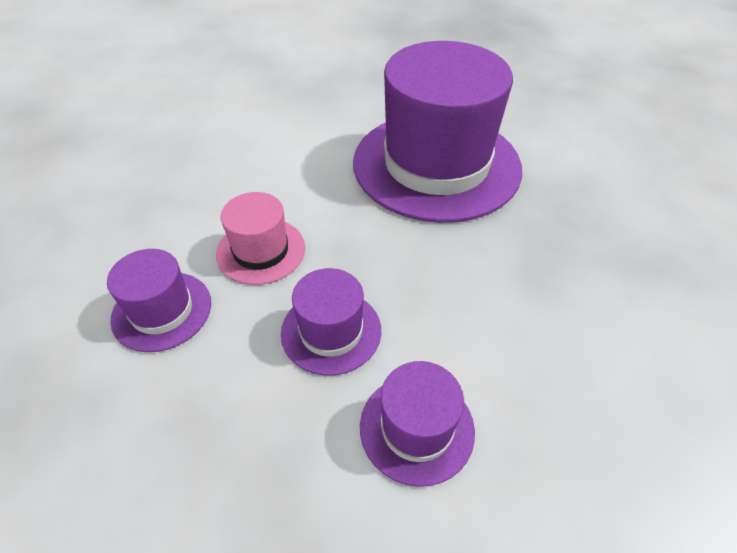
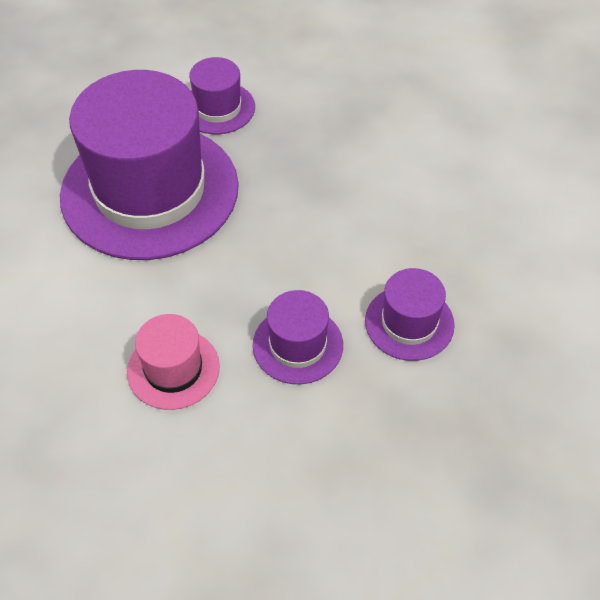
camera: 65 degrees left, 5 degrees up
(162, 311) = (201, 470): purple hat -> purple hat (218, 108)

